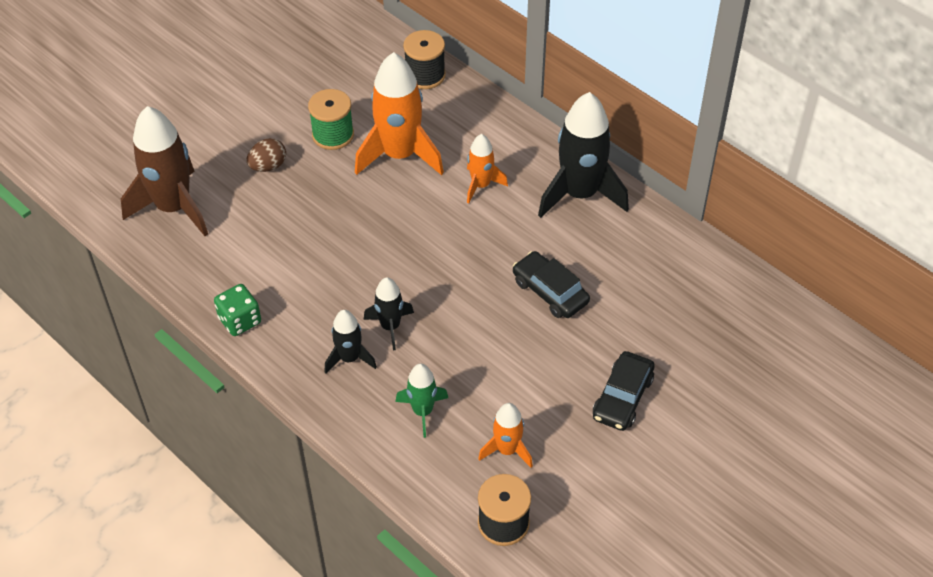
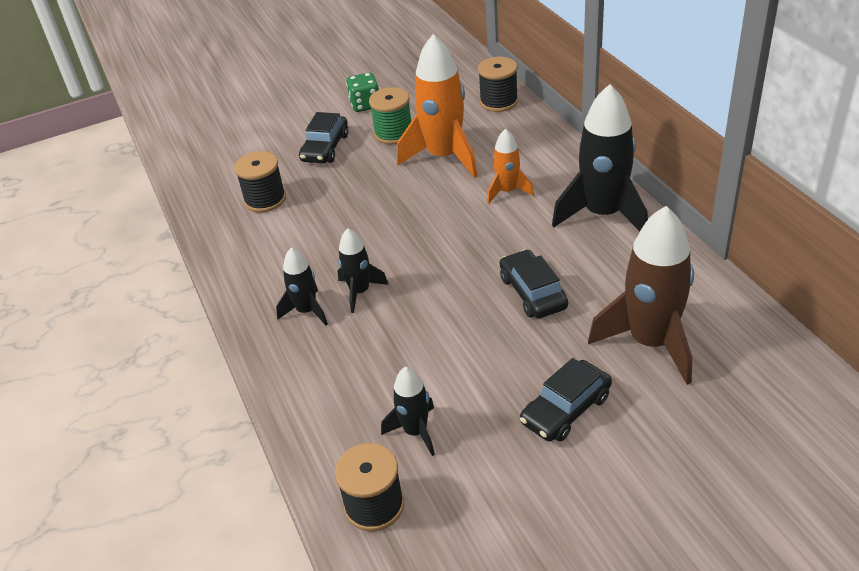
camera: 25 degrees right, 10 degrees down
(174, 208) = (230, 165): brown rocket -> brown rocket (651, 342)
(237, 243) = (265, 199): none -> black spool
(240, 320) = (229, 260): green dice -> green dice (365, 105)
(268, 166) = (325, 148): brown egg -> black car
(422, 411) = (349, 374): green rocket -> none
(507, 450) = (415, 431): orange rocket -> black rocket

